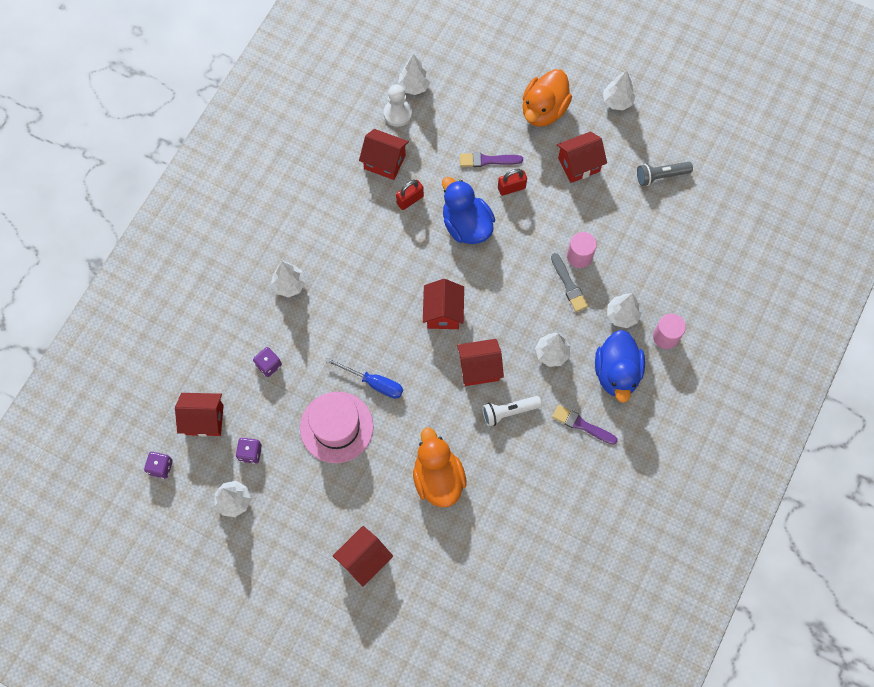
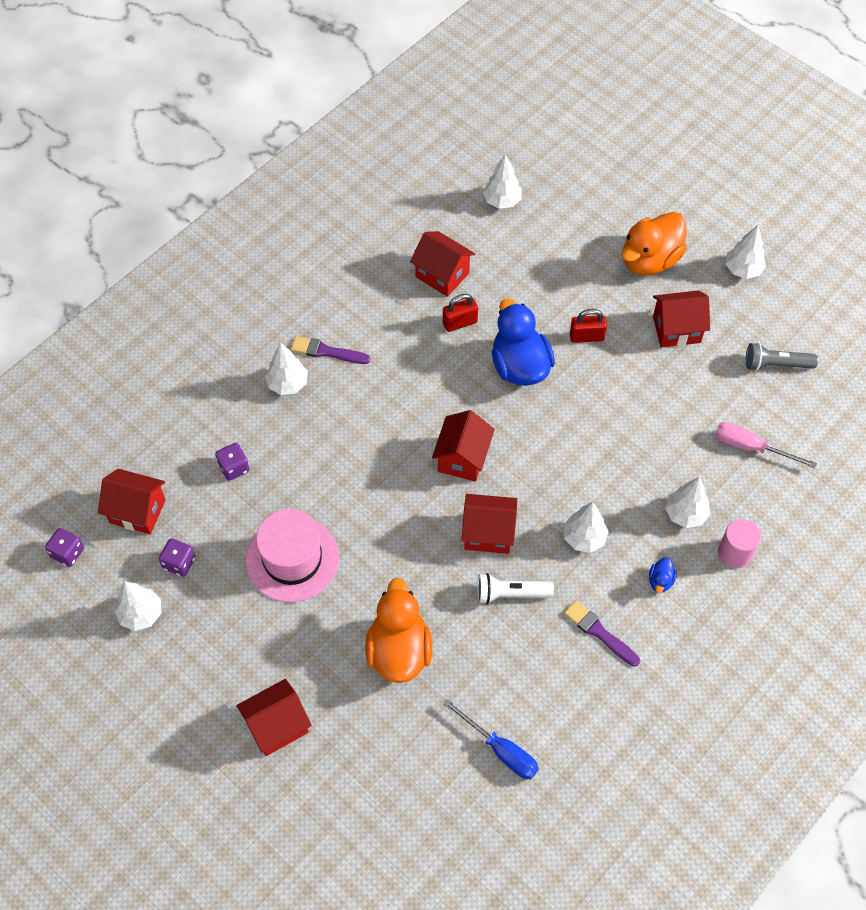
camera: 15 degrees right, 10 degrees down
(373, 383) = (353, 519): blue screwdriver -> blue screwdriver (500, 749)
(397, 114) = (473, 226): white pawn -> none
(487, 160) = (566, 300): purple brush -> purple brush (327, 351)
(569, 285) = (627, 463): grey brush -> none
(579, 256) = (649, 433): pink cylinder -> none
(616, 373) = (660, 581): blue duck -> blue duck, size x0.42
(658, 249) = (751, 447): none -> pink screwdriver

